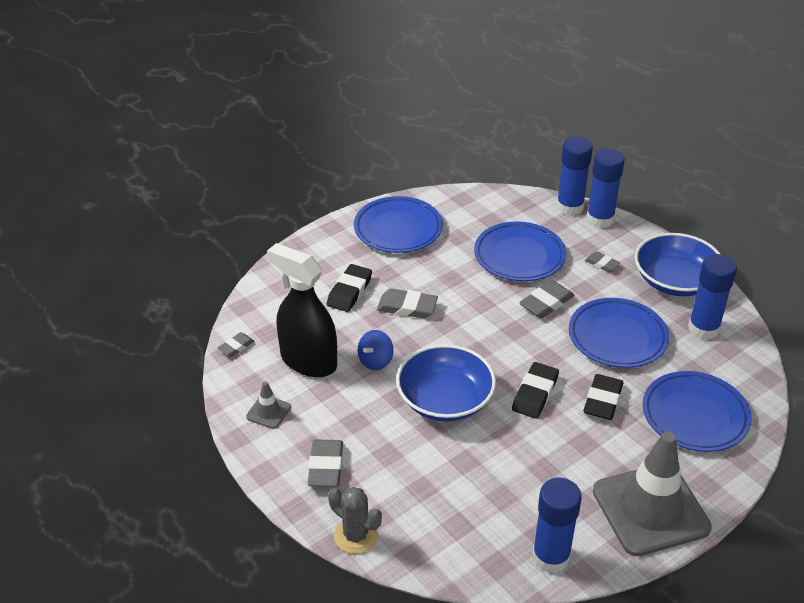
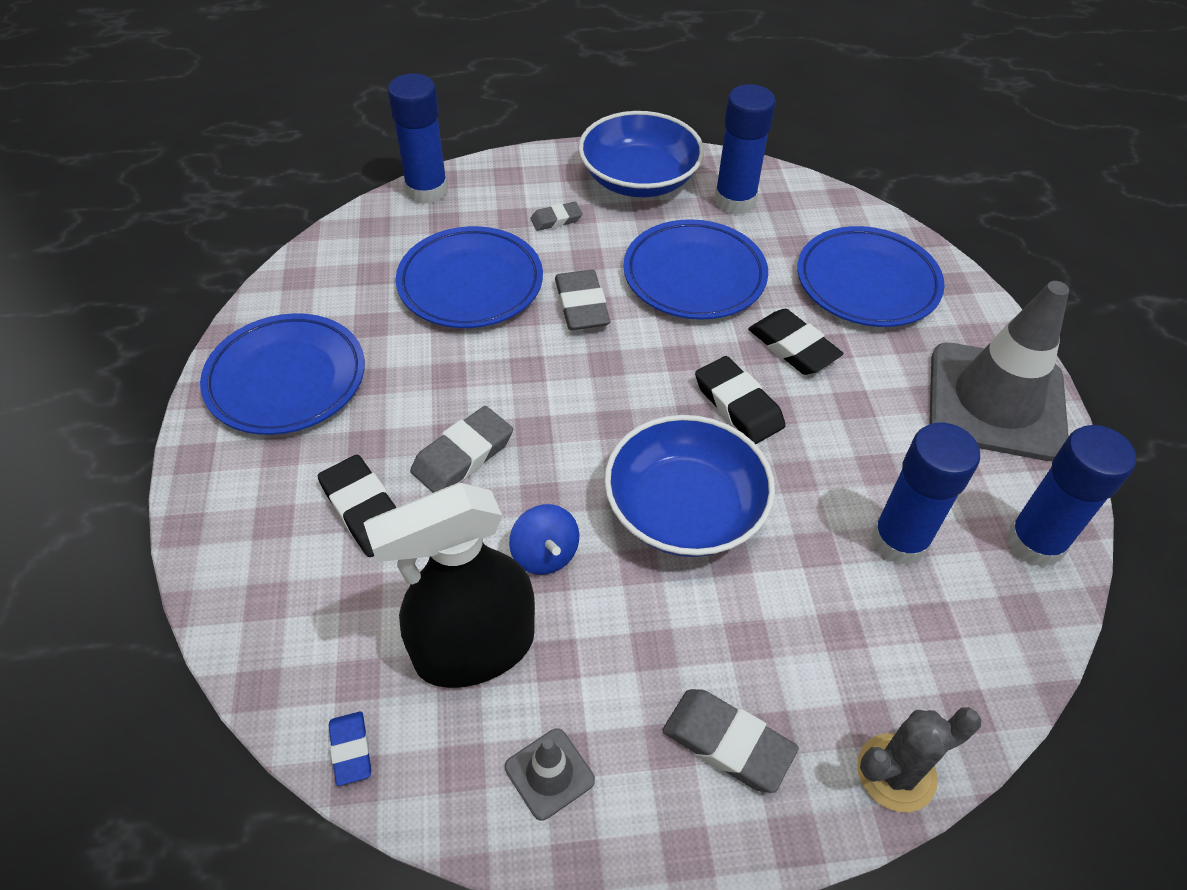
camera: 60 degrees left, 10 degrees up
(236, 347) = (350, 750): grey eraser -> blue eraser
(600, 219) = (476, 178): blue glue stick -> blue glue stick (899, 541)

